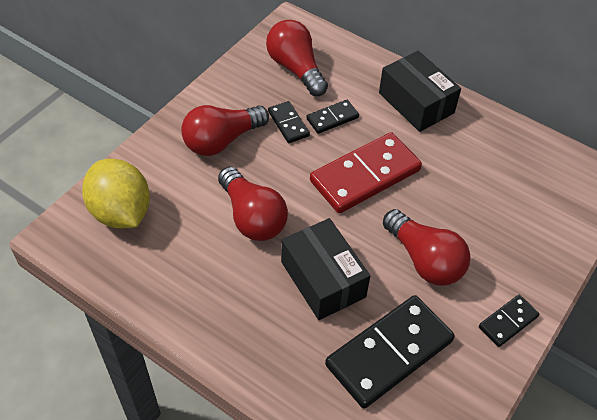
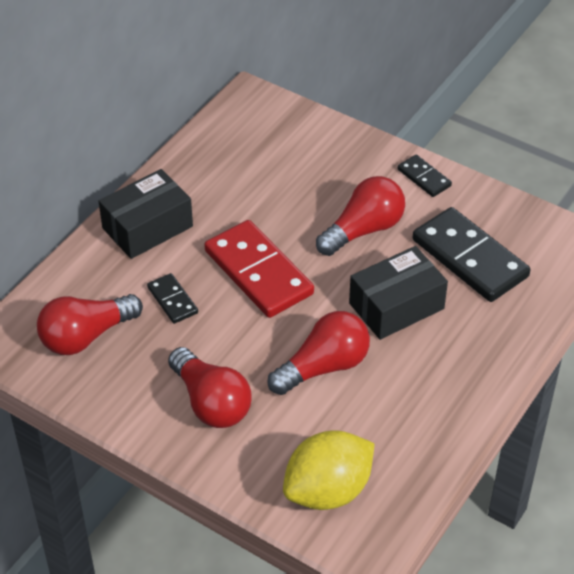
camera: 90 degrees left, 5 degrees down
(288, 124) = (182, 340): black domino -> none

